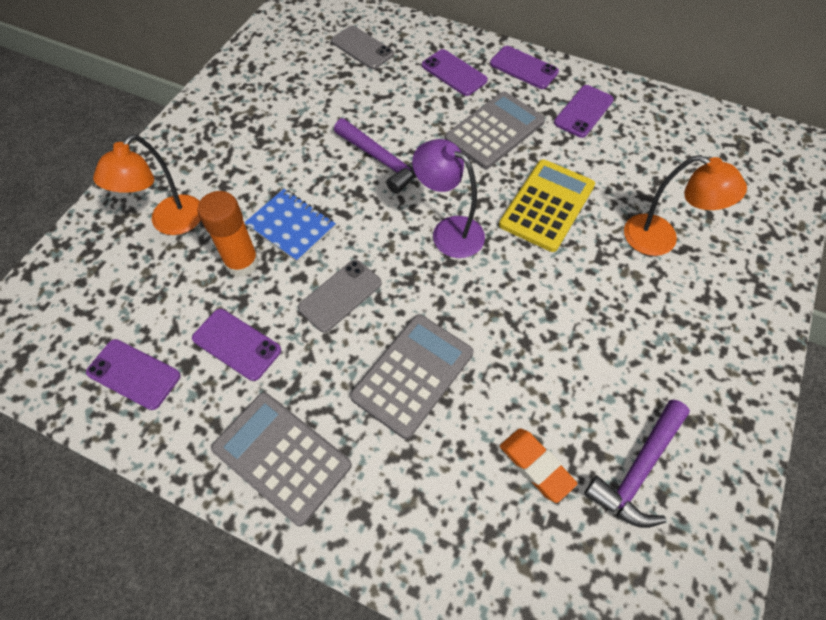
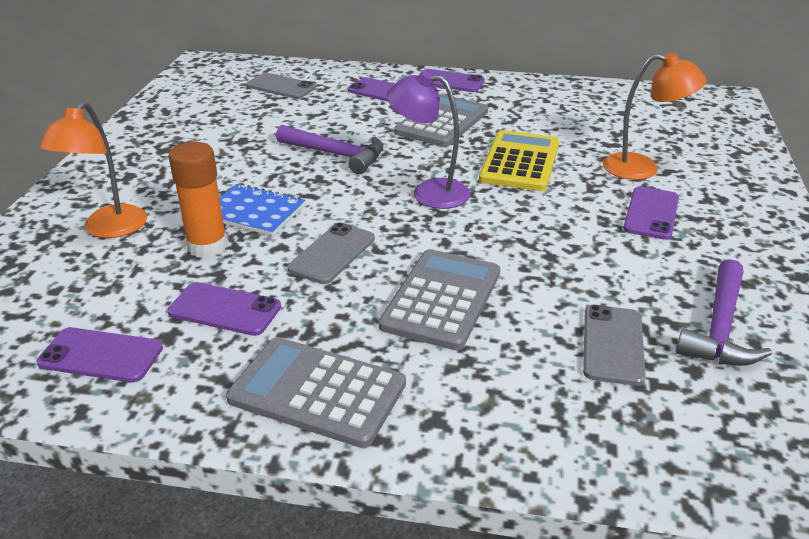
camera: 15 degrees left, 25 degrees down
(536, 466) = (612, 344): orange eraser -> grey phone
(583, 111) = (521, 101): purple phone -> purple phone (651, 213)

